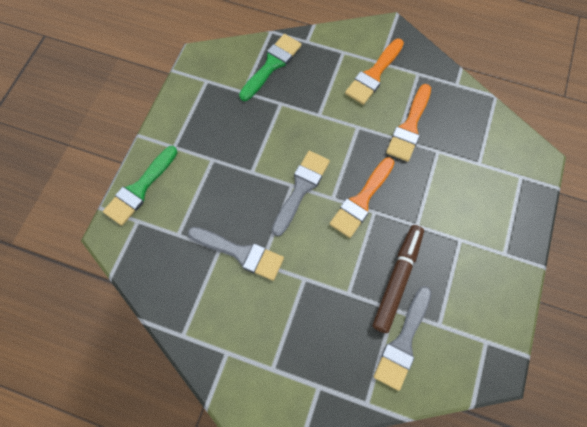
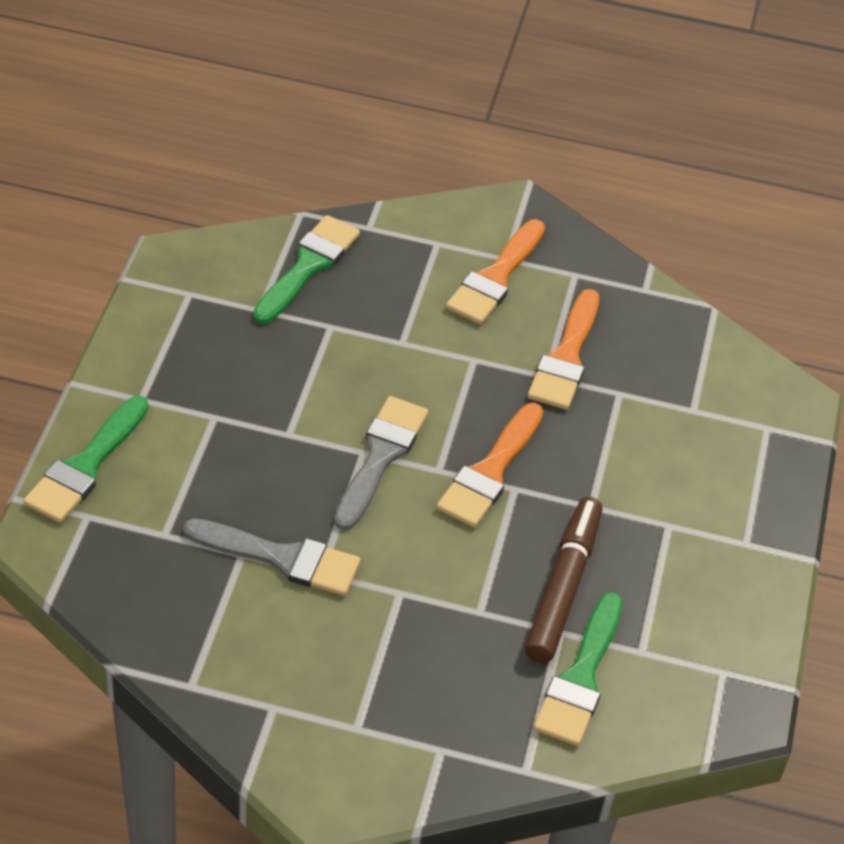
camera: 10 degrees left, 20 degrees down
(403, 342) = (580, 678): grey brush -> green brush

